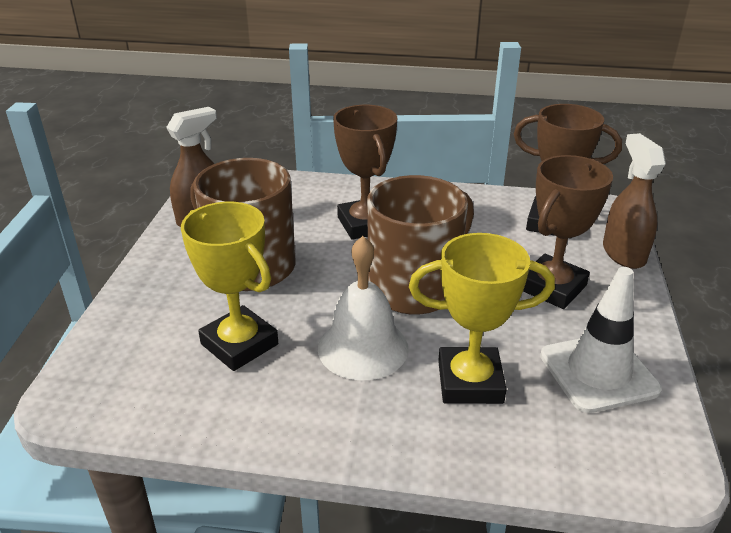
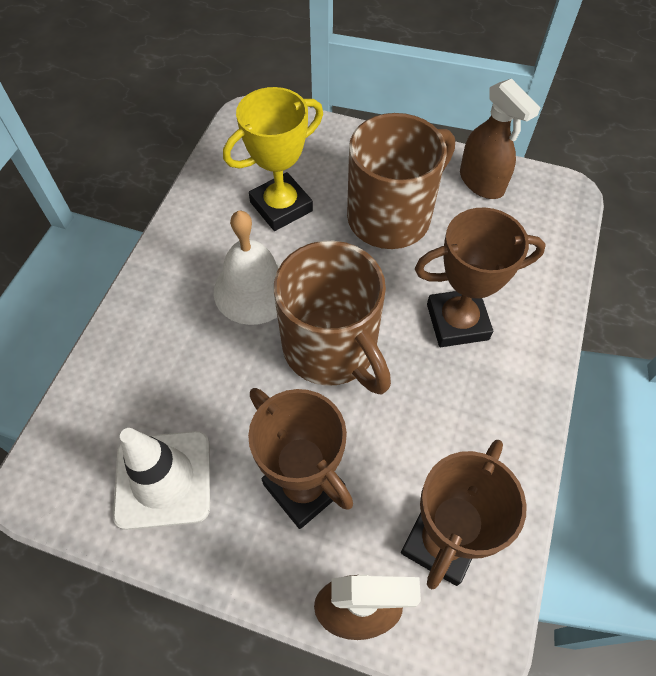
camera: 100 degrees right, 25 degrees up
(470, 382) = (187, 362): yellow trophy -> none

